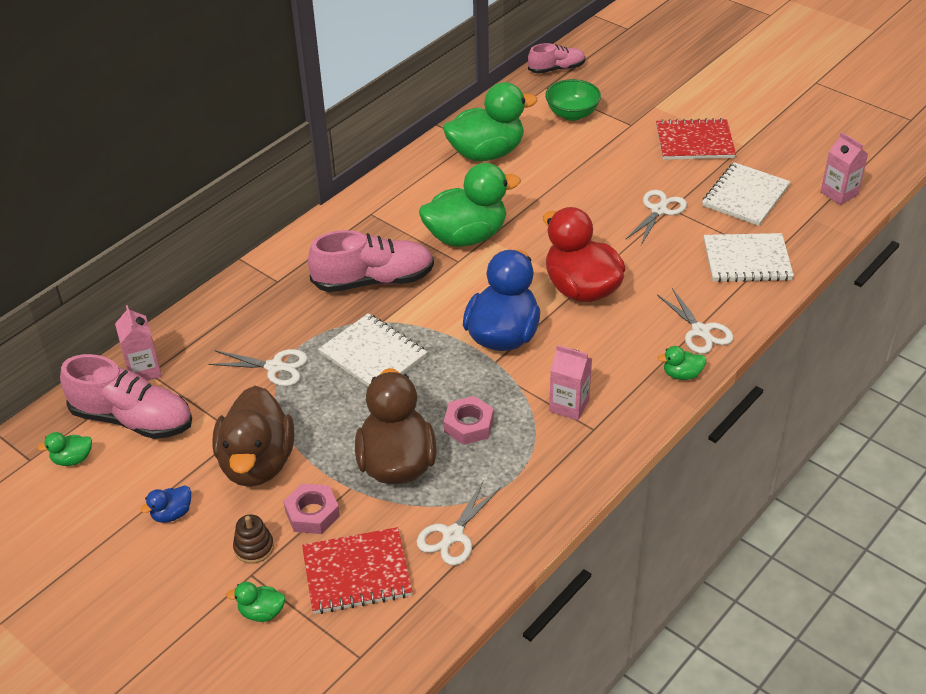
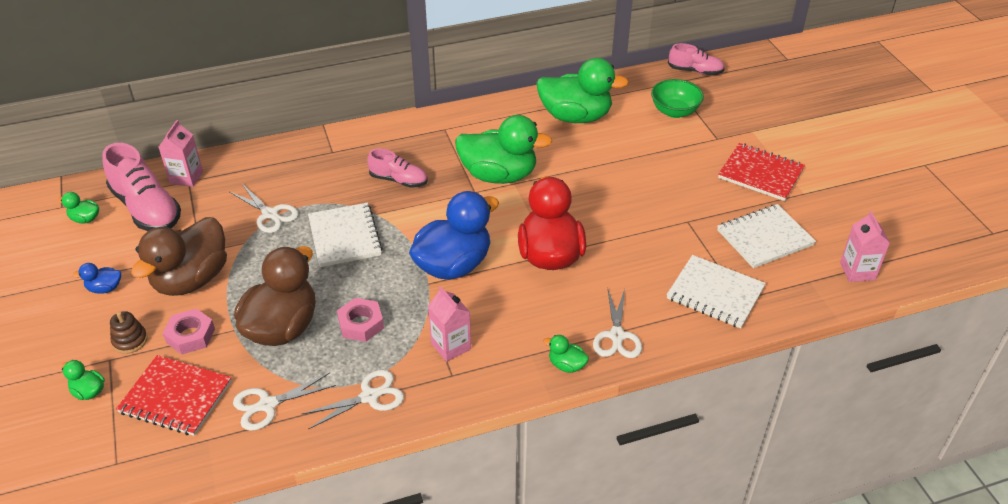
camera: 30 degrees right, 0 degrees up
(373, 280) = (398, 180): pink shoe -> pink shoe, size x0.58
(659, 210) = (675, 218): white scissors -> white scissors (369, 396)

